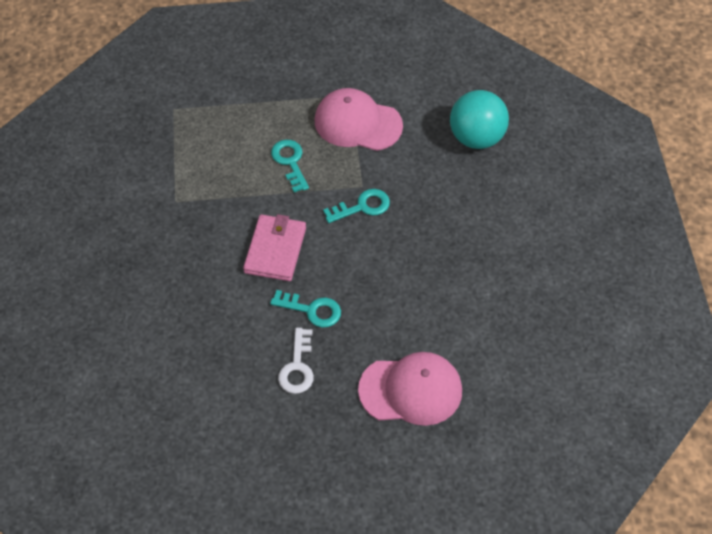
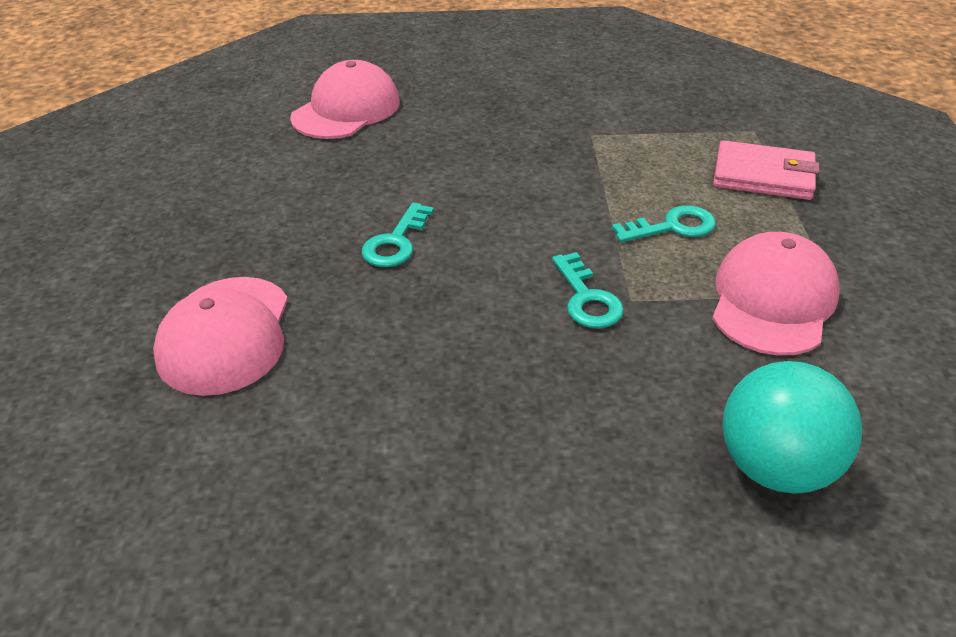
camera: 95 degrees right, 15 degrees down
(126, 370) = (346, 109): none -> pink cap
(275, 250) = (505, 212): pink wallet -> pink wallet (763, 176)
(297, 367) = (306, 228): white key -> none

